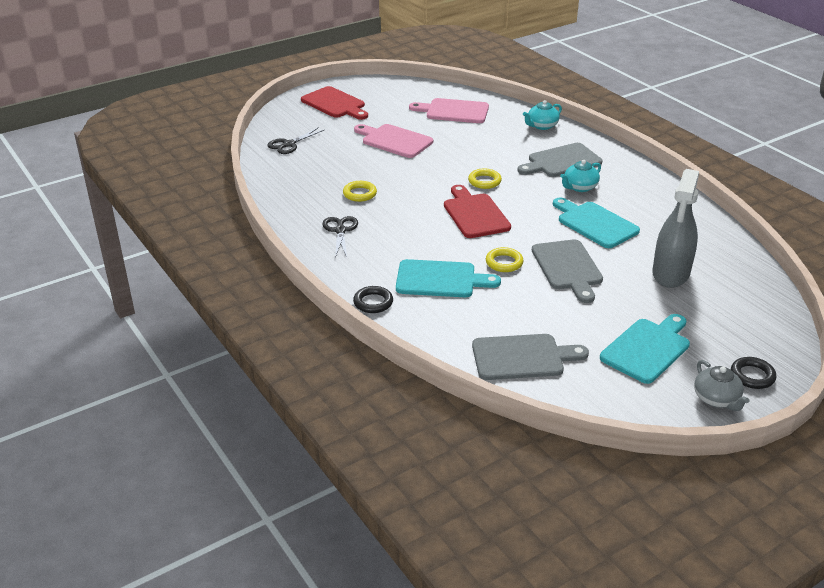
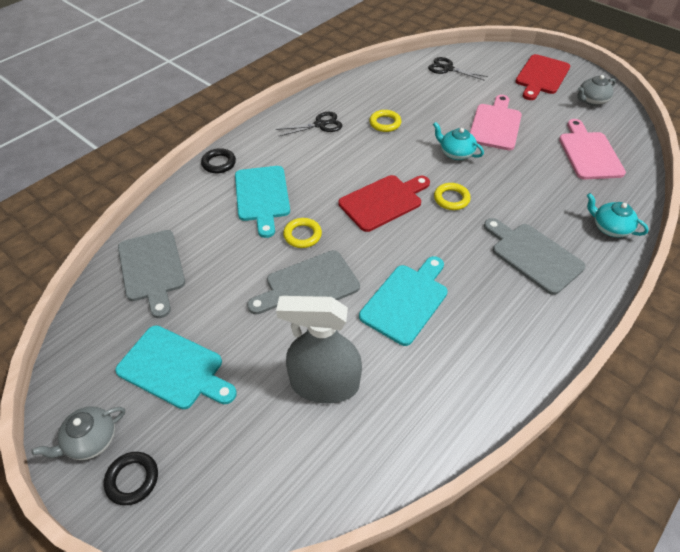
camera: 75 degrees right, 15 degrees up
(385, 92) = (591, 100): none -> grey teapot
(579, 187) = (481, 279): turquoise teapot -> turquoise teapot (455, 153)

